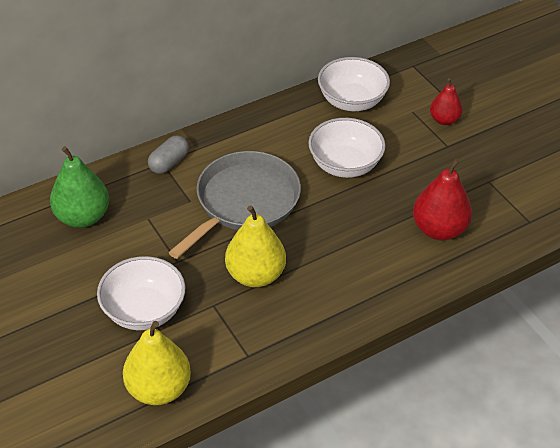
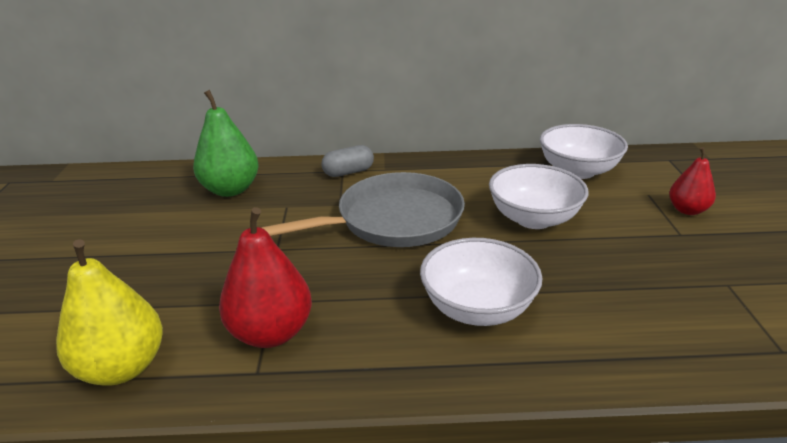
camera: 30 degrees right, 15 degrees down
(144, 311) = (197, 281): white bowl -> white bowl (477, 308)
(255, 275) = (346, 288): yellow pear -> none
(439, 229) = (623, 316): red pear -> red pear (271, 333)

